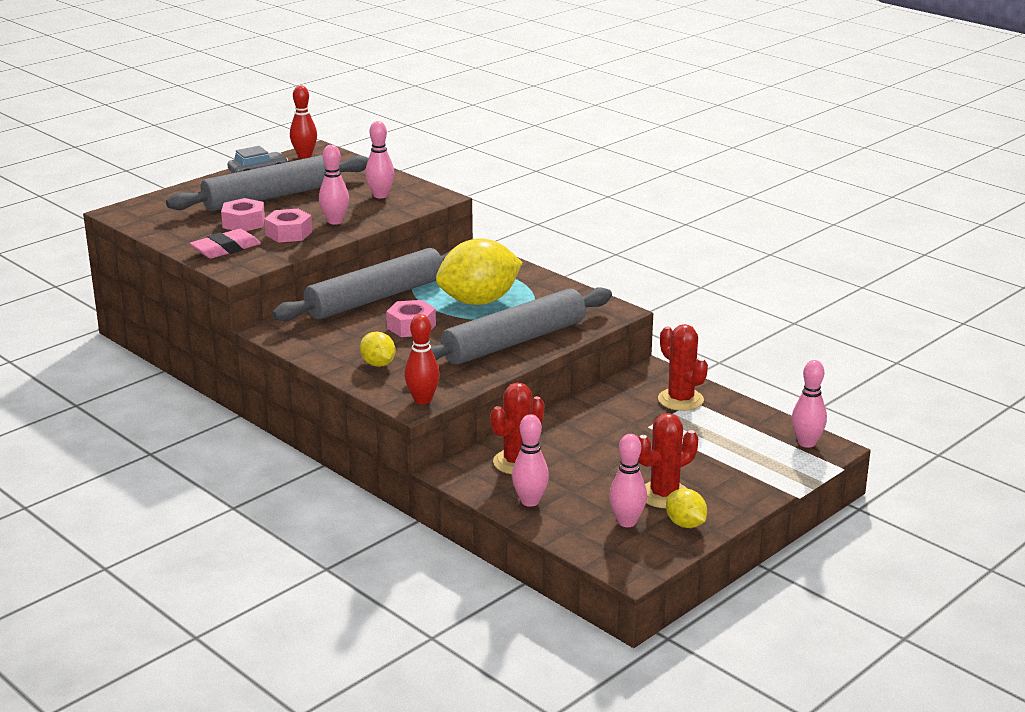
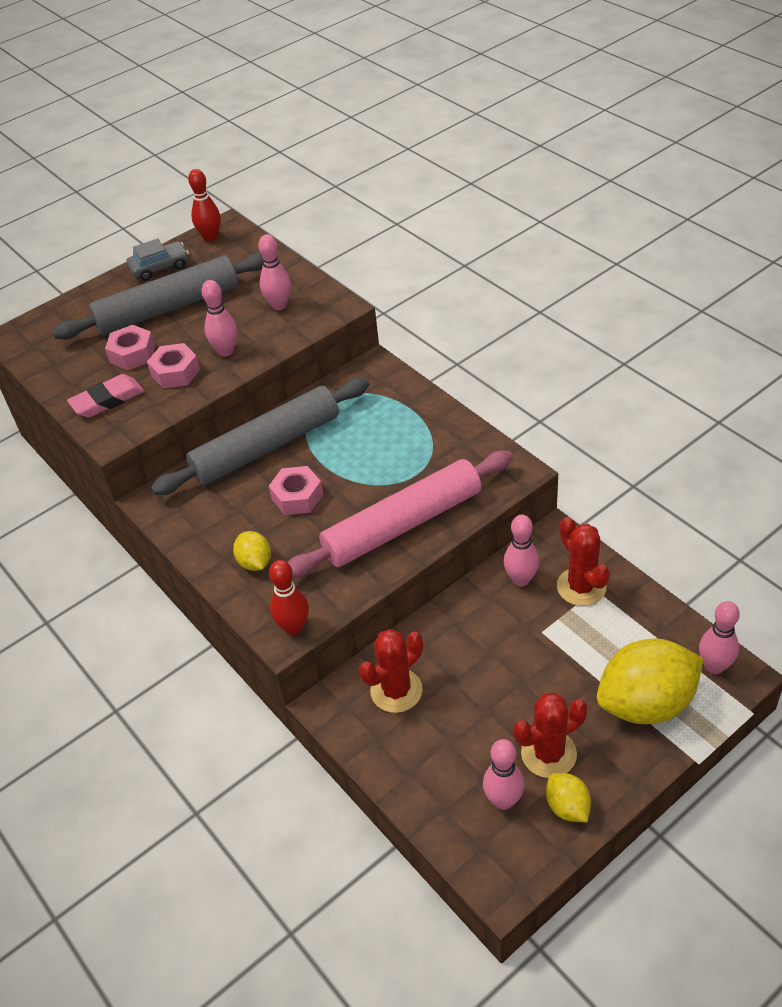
camera: 10 degrees right, 20 degrees up
(479, 301) = (373, 453): yellow lemon -> yellow lemon (646, 703)
(514, 342) = (402, 525): grey rolling pin -> pink rolling pin
(530, 501) = (402, 759): pink bowling pin -> pink bowling pin (521, 579)

